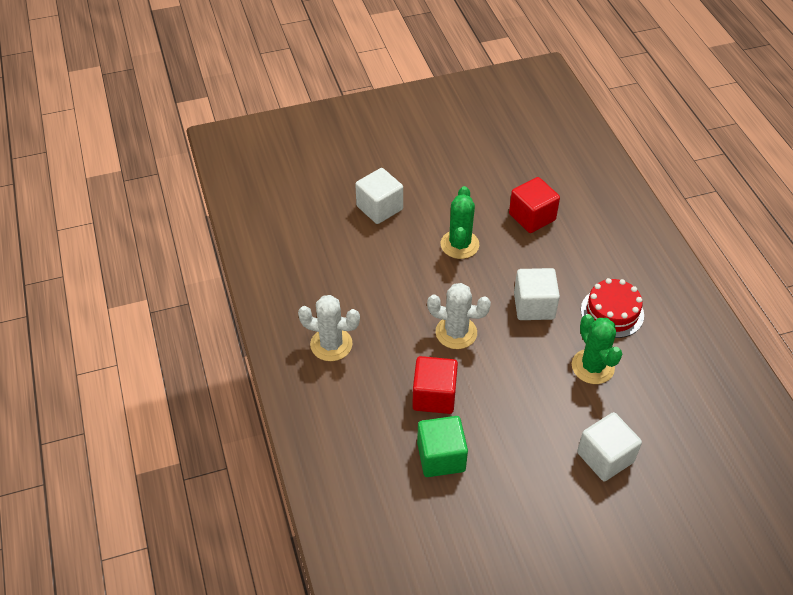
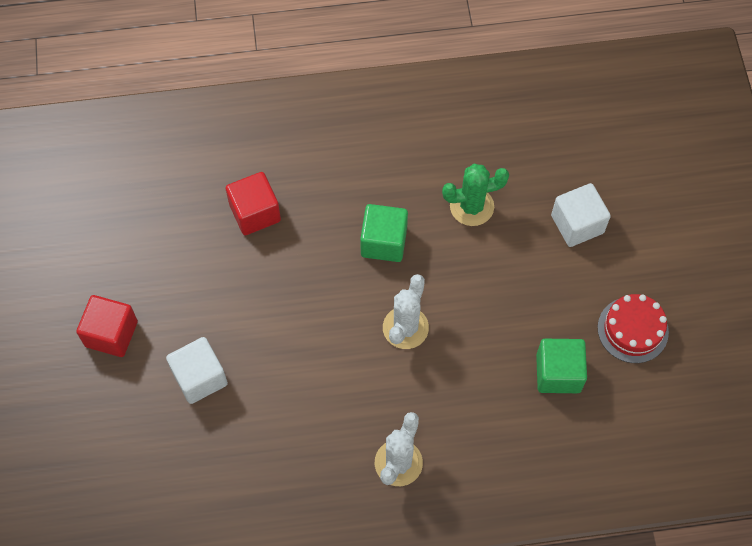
camera: 80 degrees left, 15 degrees up
(434, 396) = (484, 366): red cube -> red cube (111, 334)
(459, 244) = (279, 298): green cactus -> none
(534, 306) = (384, 242): white cube -> green cube
(612, 312) = (406, 169): red cake -> red cake (633, 330)

